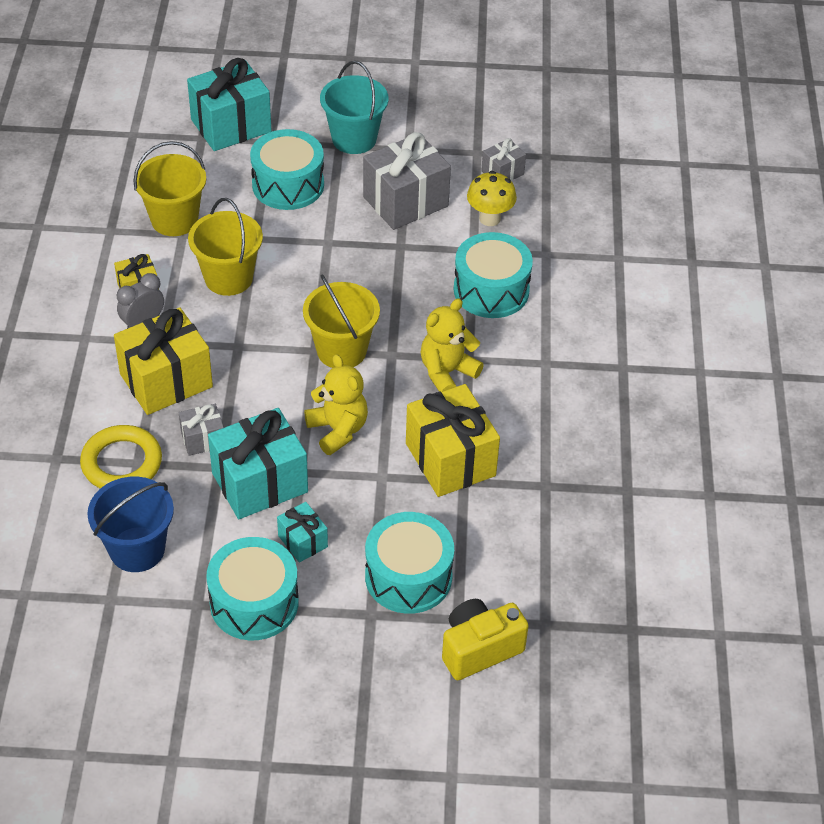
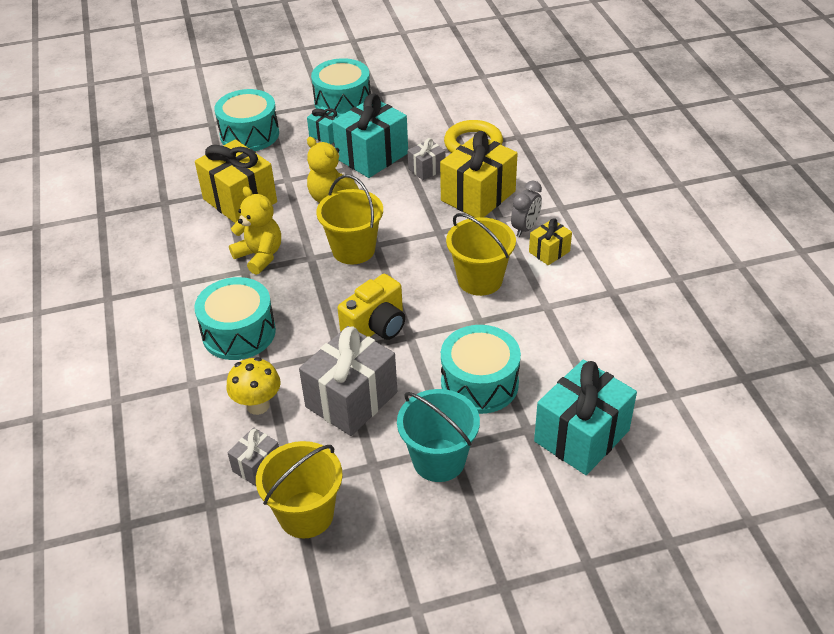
camera: 165 degrees right, 5 degrees down
(137, 549) = (430, 108): blue bucket -> none
(174, 220) = (563, 317): yellow bucket -> yellow bucket (306, 514)
(447, 372) = (260, 256): yellow teddy bear -> yellow teddy bear turned 75 degrees counterclockwise
(479, 649) = (194, 114): yellow camera -> yellow camera (376, 327)

